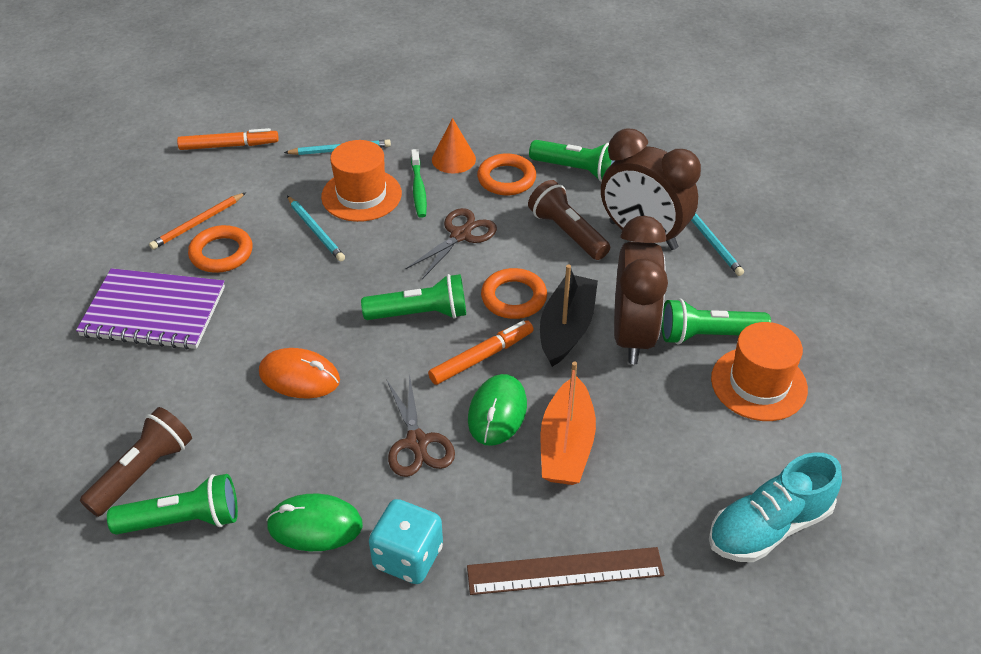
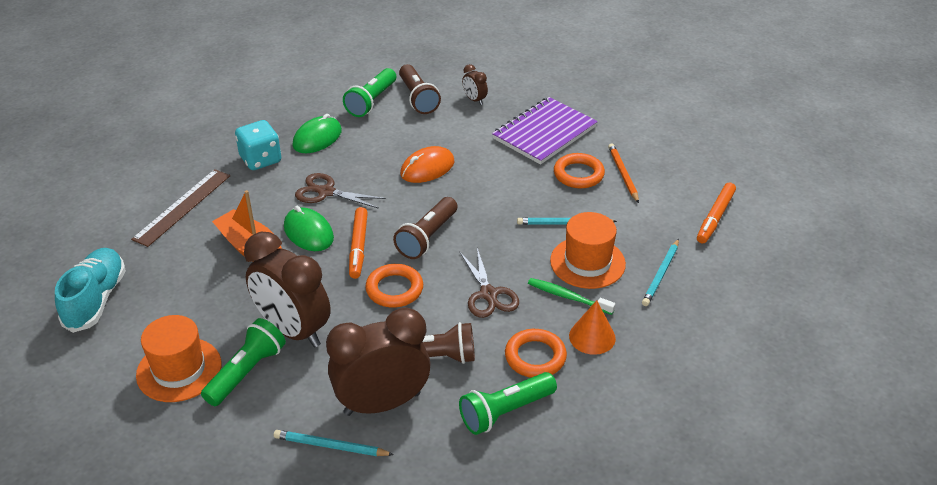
camera: 125 degrees right, 5 degrees down
(113, 409) = (474, 100): none -> brown clock
(420, 314) = (427, 238): green flashlight -> brown flashlight
(566, 328) = (337, 300): black boat -> none

